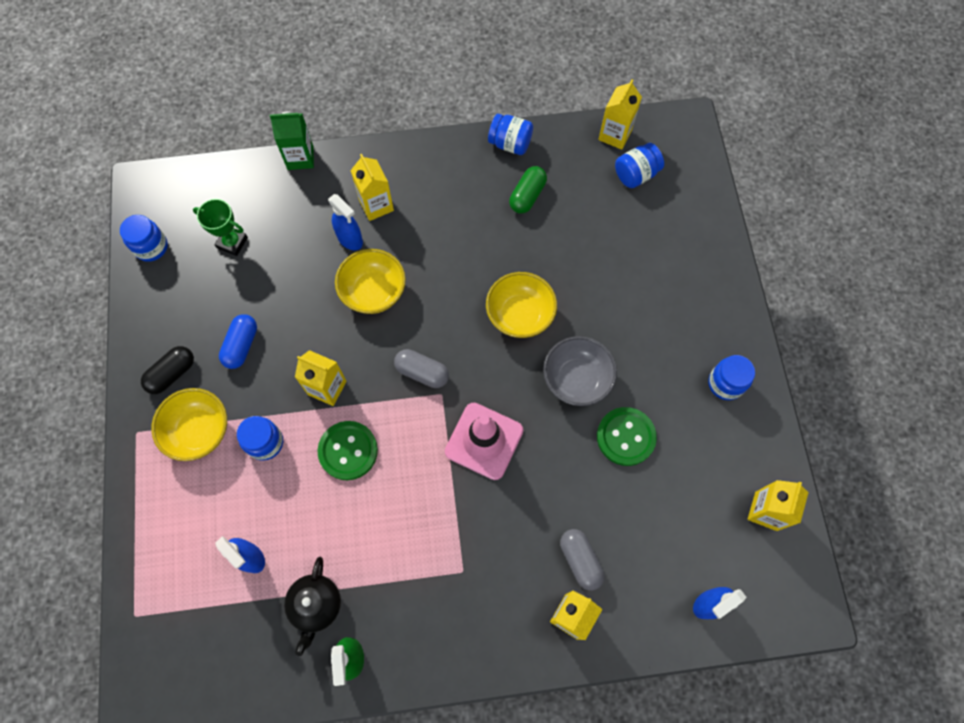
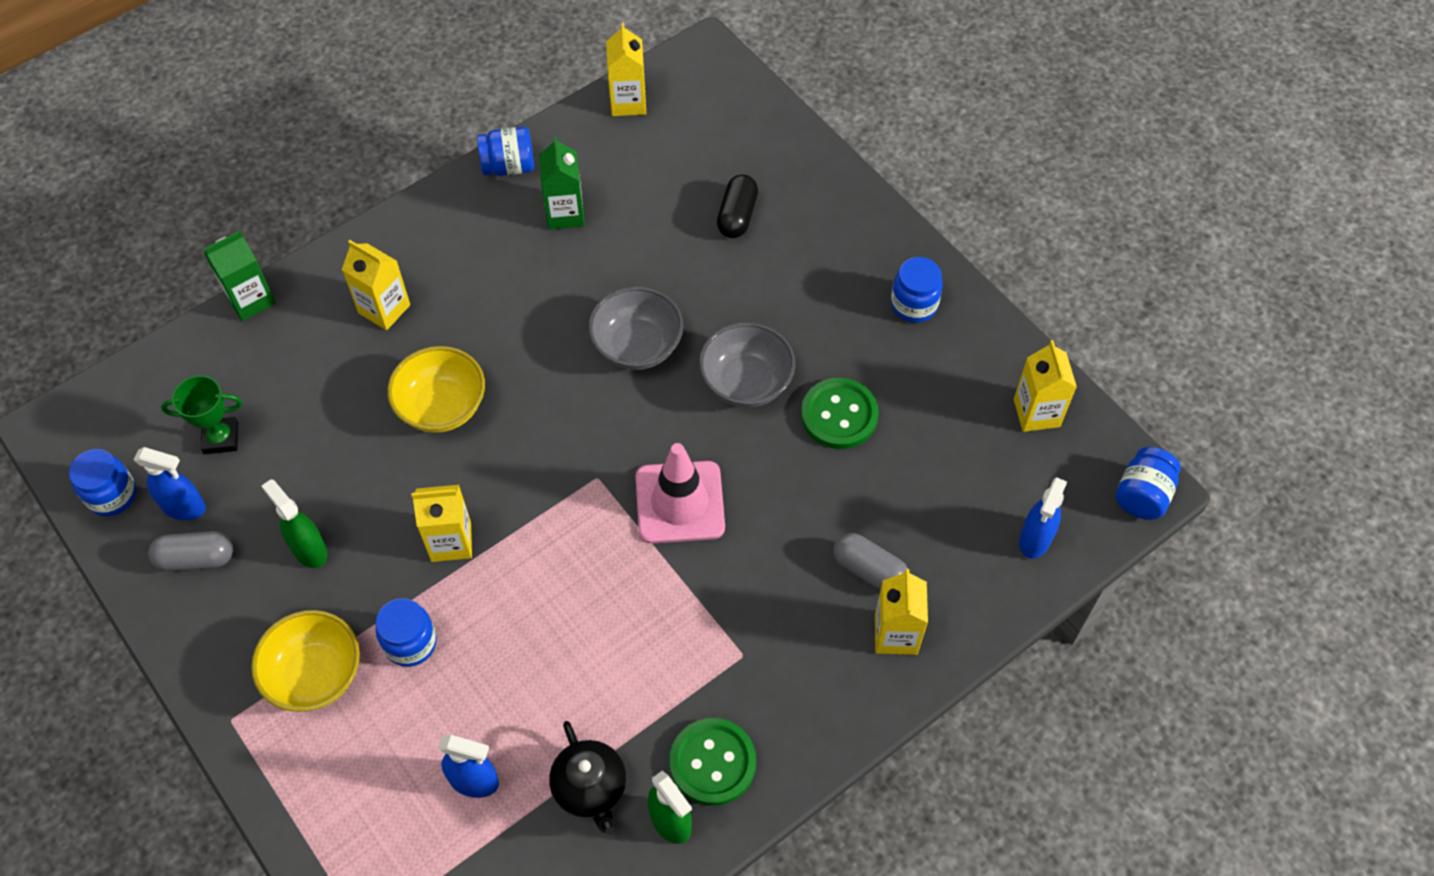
camera: 30 degrees left, 10 degrees down
(172, 374) = (236, 628): black capsule -> black capsule (737, 216)
(241, 345) = (309, 549): blue capsule -> green spray bottle
(348, 451) = (522, 598): green button -> green button (712, 762)
(350, 239) = (375, 362): blue spray bottle -> blue spray bottle (184, 507)
(422, 372) = (559, 466): grey capsule -> grey capsule (196, 559)
(520, 315) = (637, 346): yellow bowl -> grey bowl
(527, 196) = (565, 214): green capsule -> green carton
(636, 174) = (678, 133): blue jar -> blue jar (1142, 495)

